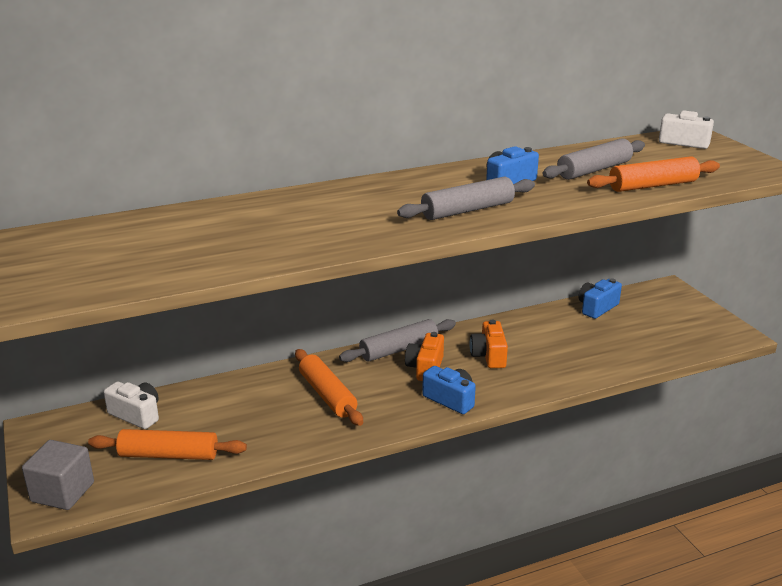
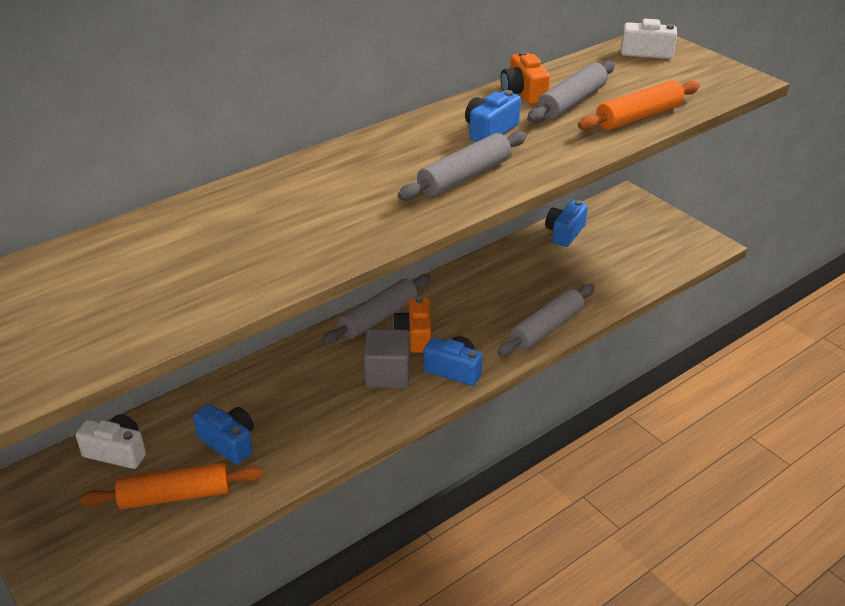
camera: 15 degrees left, 10 degrees up
(62, 492) = (71, 567): grey cube -> grey cube (388, 374)
(230, 423) = (229, 442): none -> blue camera
(327, 395) = (323, 388): orange rolling pin -> none
(489, 356) = (475, 309): orange camera -> orange camera (523, 93)
(550, 379) = (546, 328): none -> grey rolling pin

